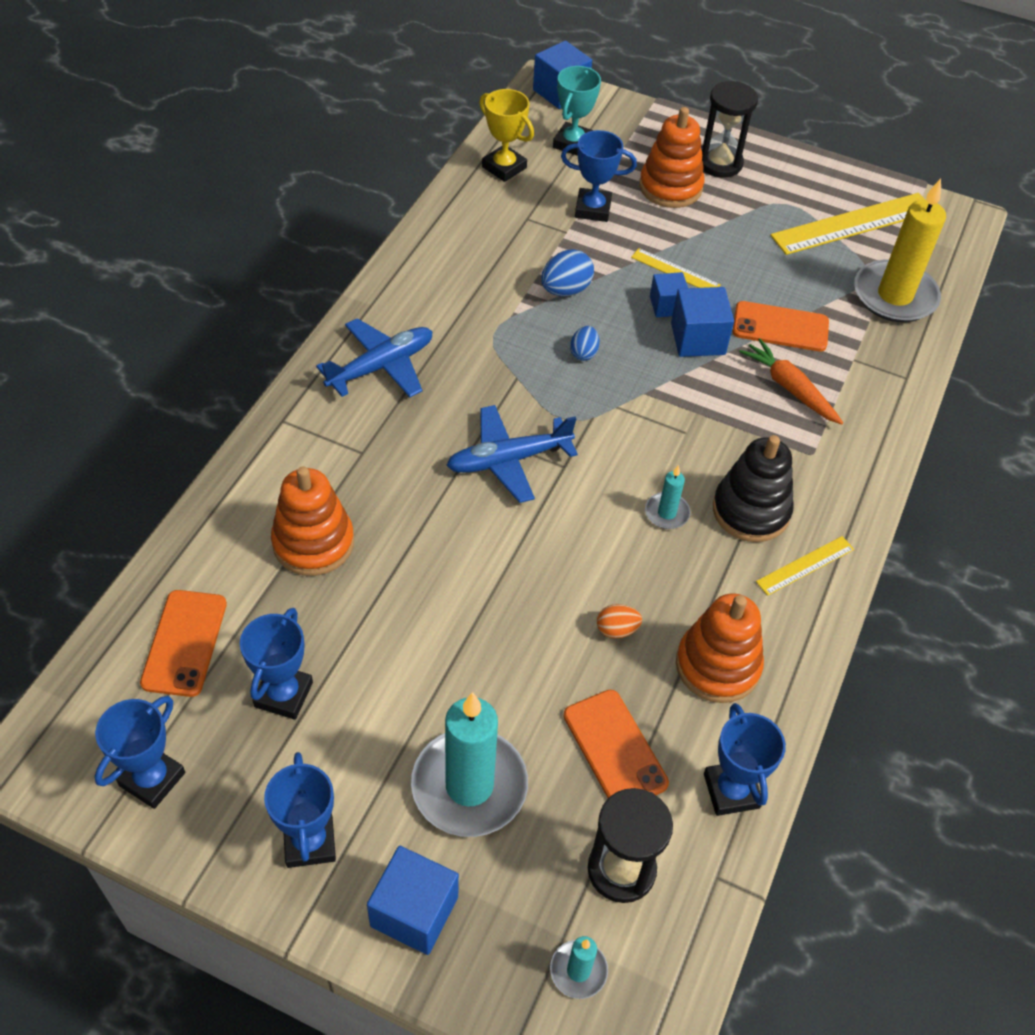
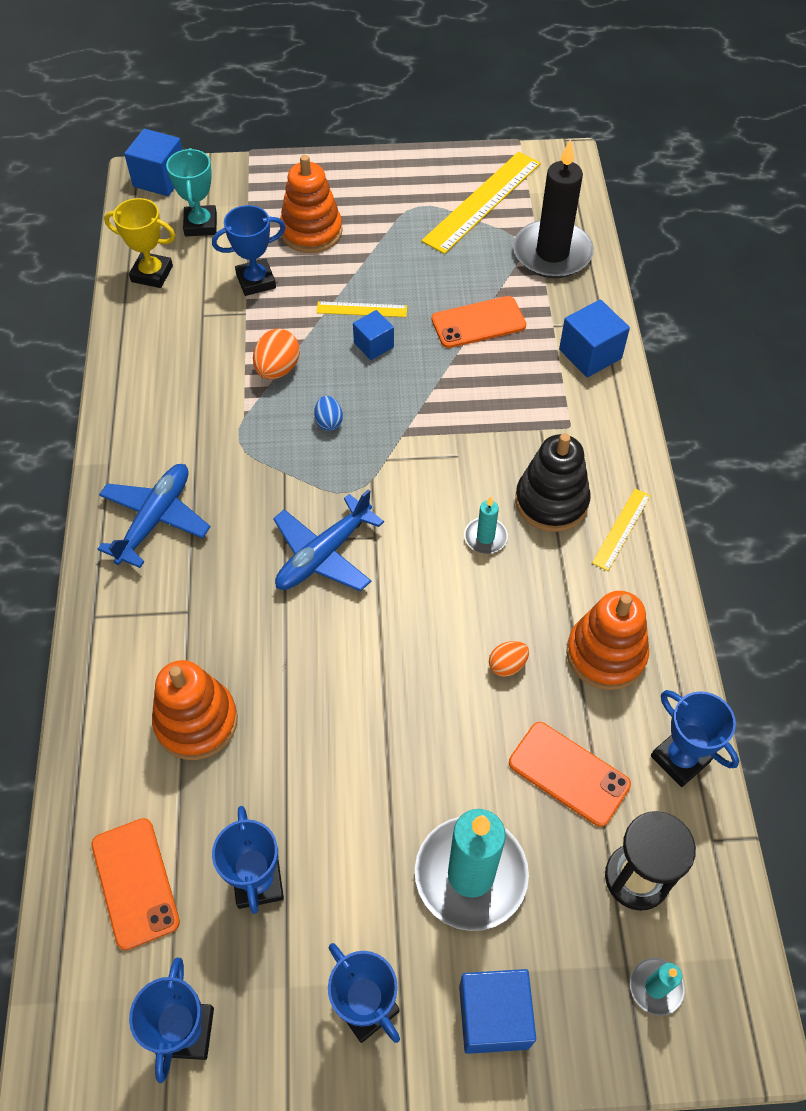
camera: 25 degrees left, 5 degrees up
(565, 290) = (277, 369): blue egg -> orange egg
(698, 339) = (417, 364): blue cube -> blue cube (590, 354)
(720, 163) = (340, 191): black hourglass -> none
(789, 388) = (518, 375): orange carrot -> none
(894, 295) = (552, 253): yellow candle -> black candle

